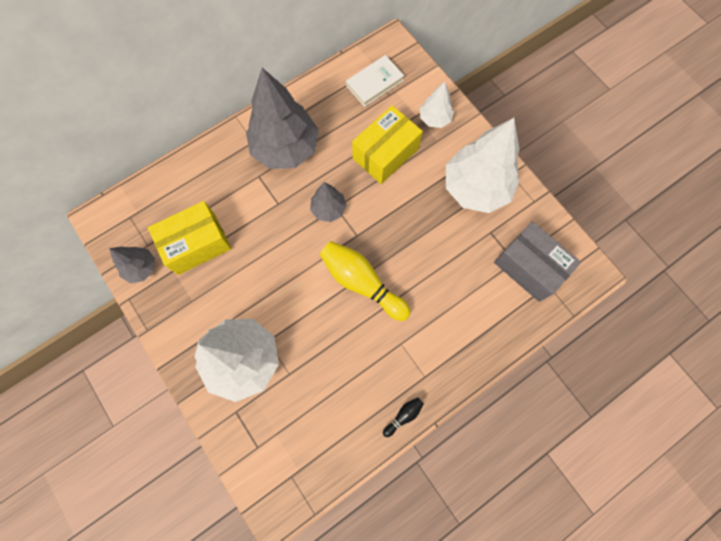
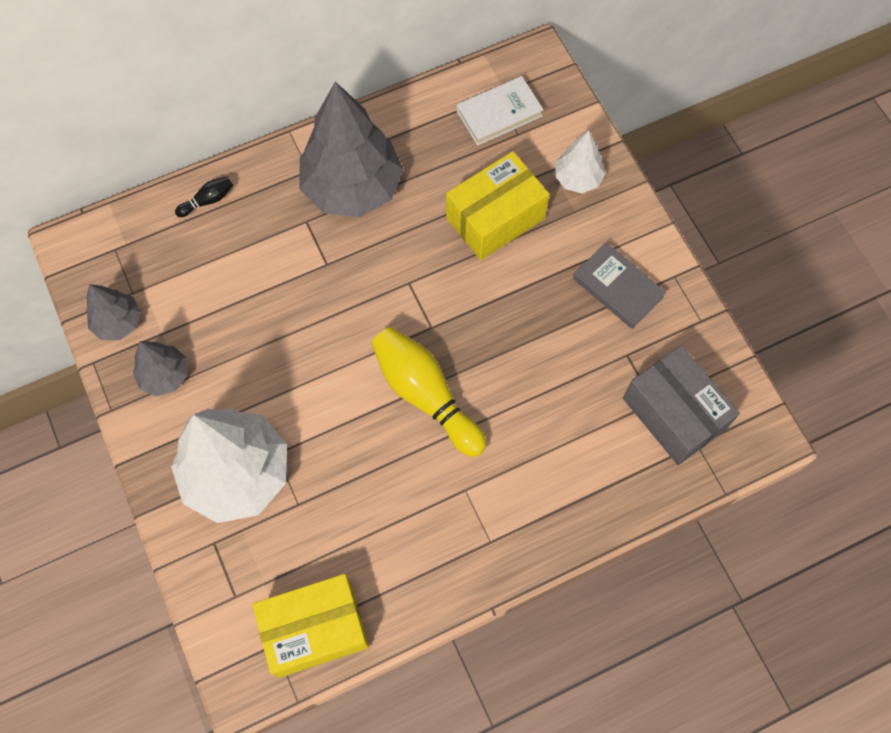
camera: 10 degrees right, 5 degrees down
(197, 244) = (201, 302): yellow box -> yellow box (315, 629)
(328, 209) = (398, 283): grey tree -> grey tree (165, 375)
(403, 416) = (449, 590): black bowling pin -> black bowling pin (208, 200)
(475, 188) = (618, 287): white tree -> grey book

